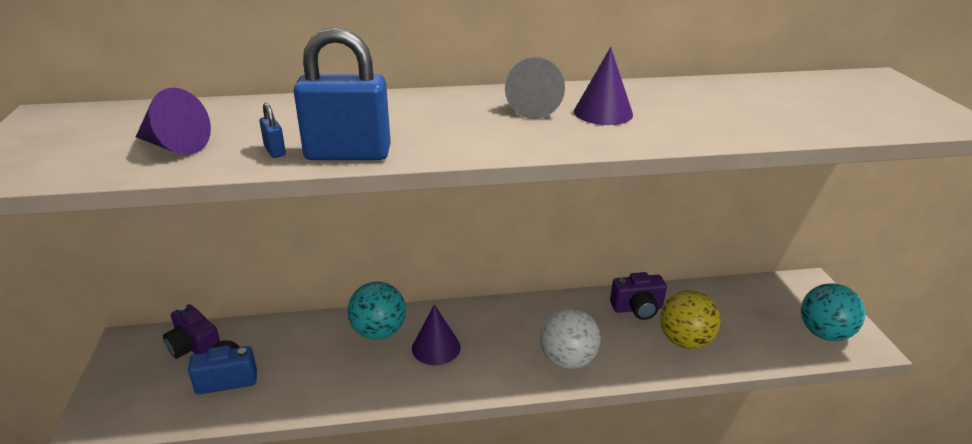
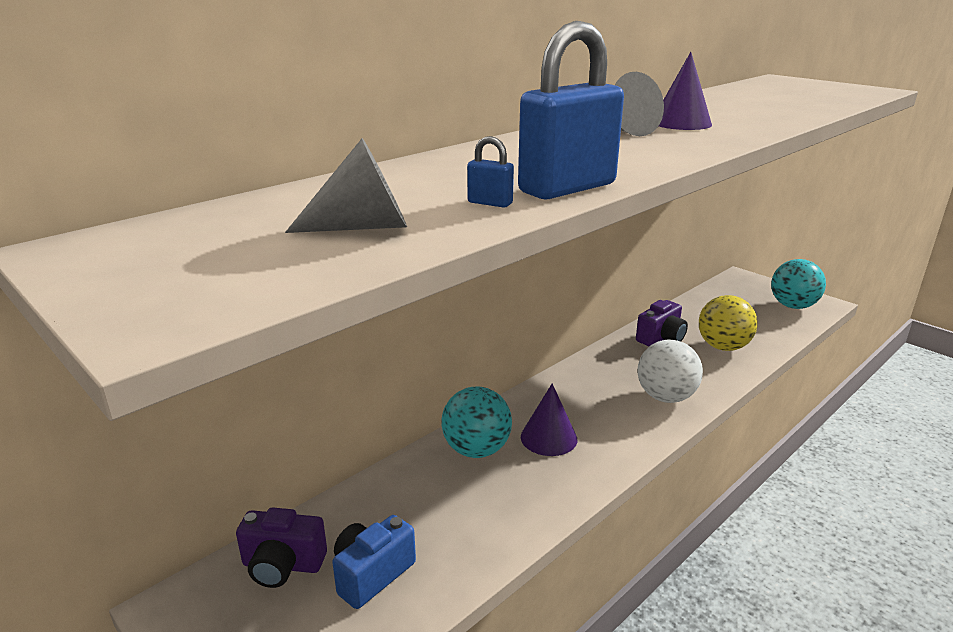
camera: 35 degrees left, 5 degrees down
(174, 146) = (362, 227): purple cone -> grey cone

